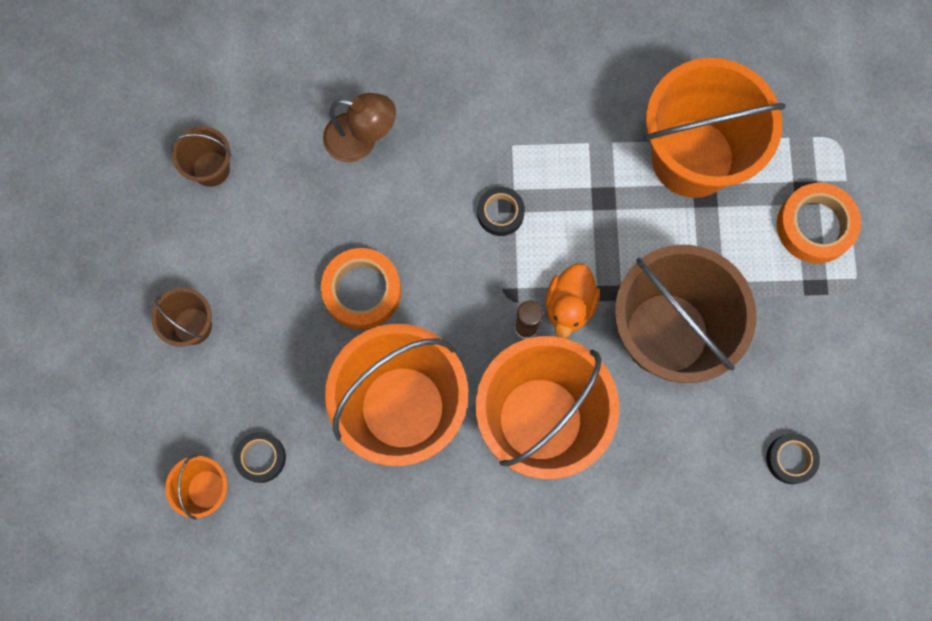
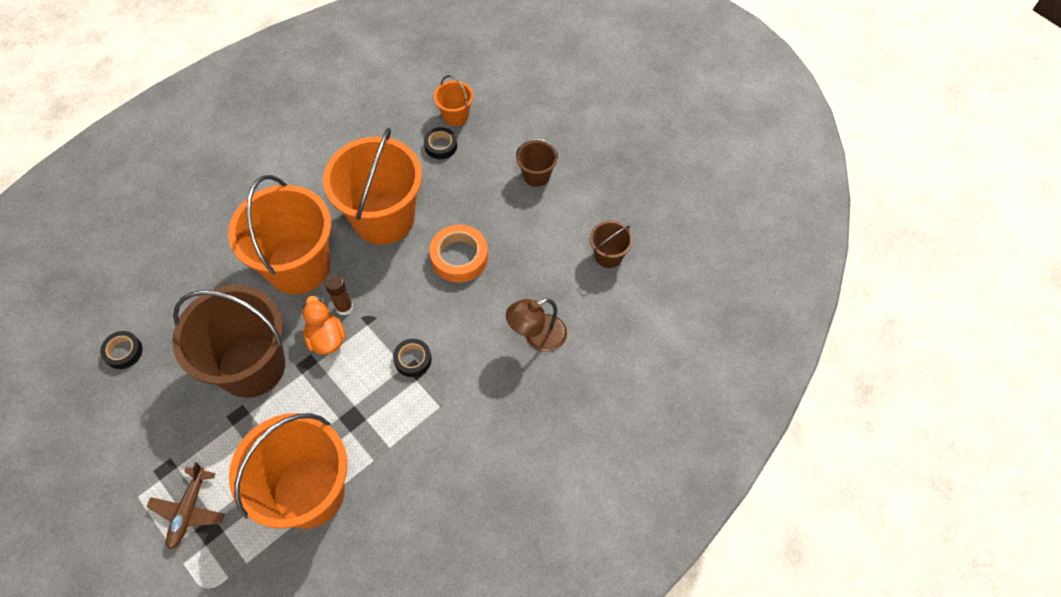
camera: 140 degrees right, 15 degrees down
(815, 226) = (189, 511): orange tape -> brown plane

